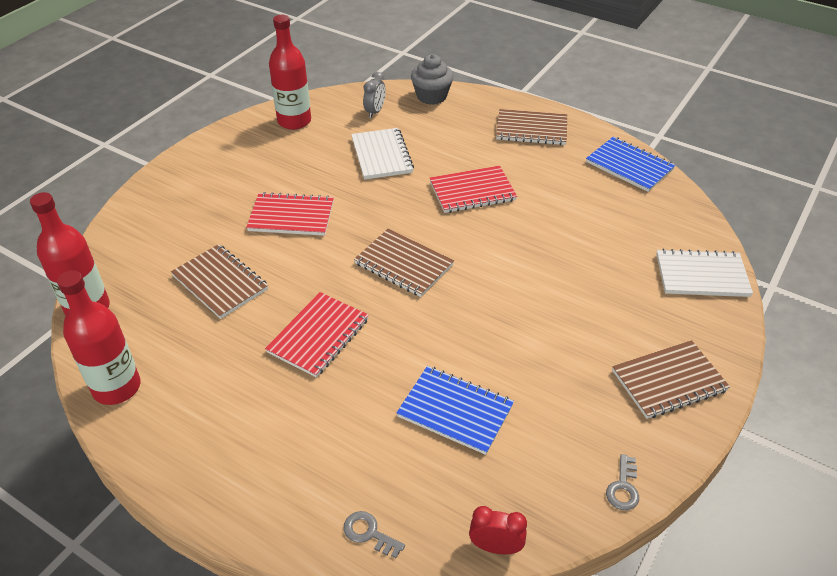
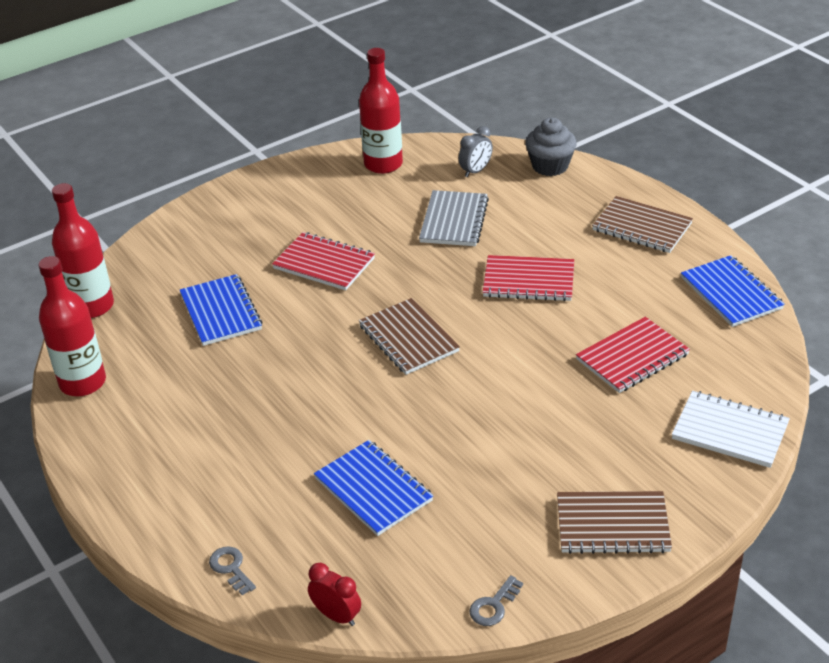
camera: 25 degrees right, 5 degrees down
(220, 283) = (221, 312): brown notebook -> blue notebook
(318, 336) = (284, 385): red notebook -> red notebook (632, 357)
(381, 155) = (454, 220): white notebook -> grey notebook

